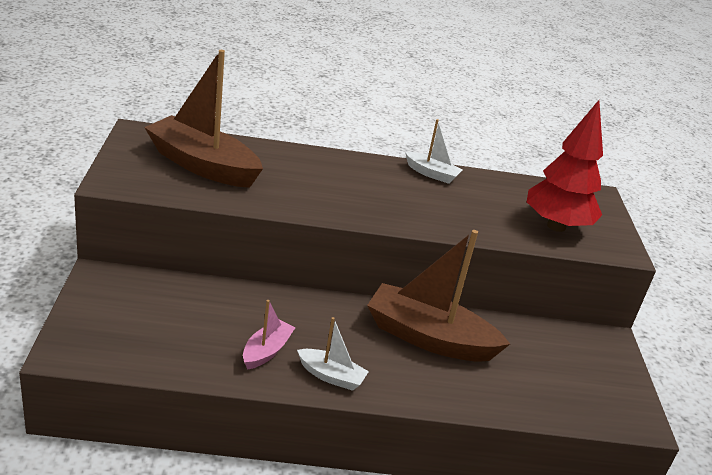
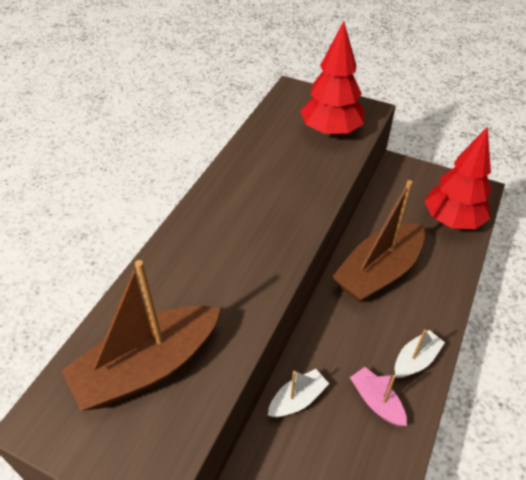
camera: 60 degrees left, 15 degrees up
(432, 174) = (229, 176): white boat -> white boat (297, 399)
(558, 395) = (452, 220): none -> red tree

